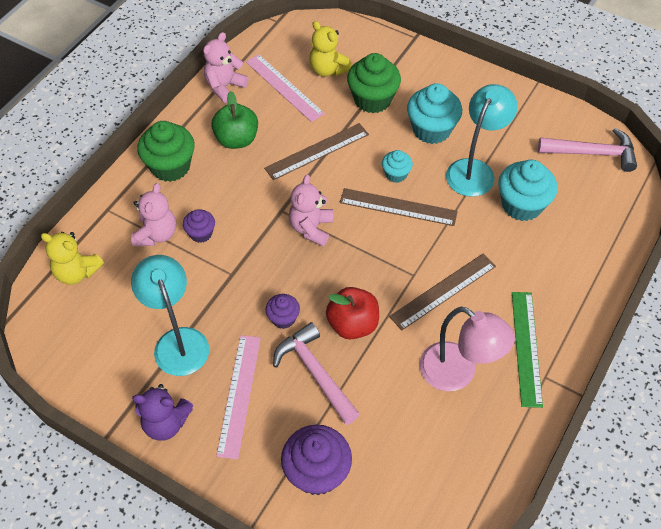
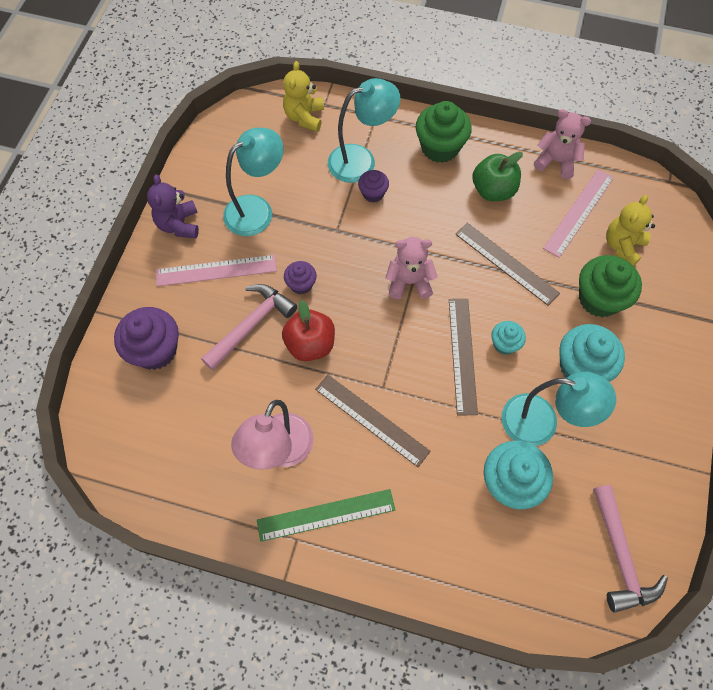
camera: 75 degrees right, 10 degrees up
(156, 234) = (361, 160): pink teddy bear -> turquoise lamp

